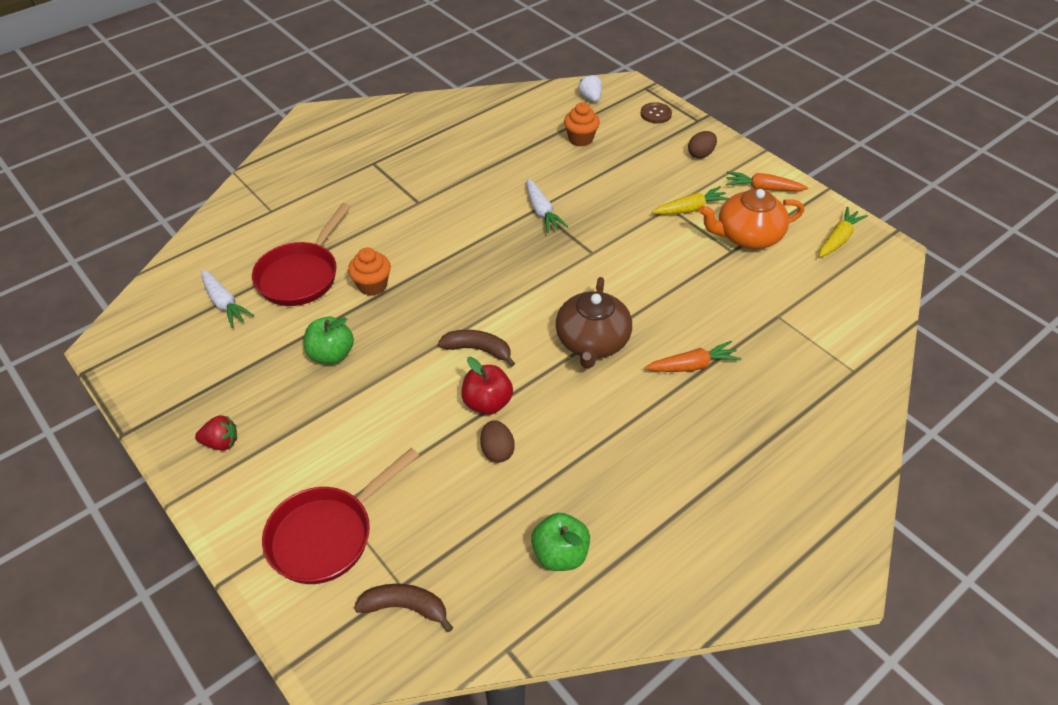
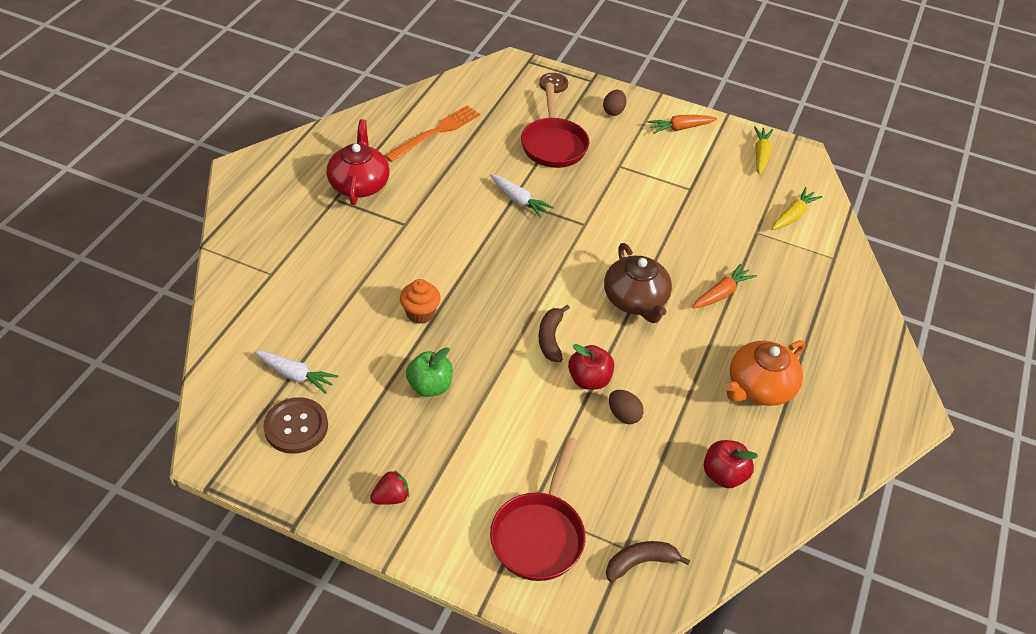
camera: 30 degrees left, 0 degrees up
(191, 348) = (296, 427): none -> brown button
(301, 275) = (348, 325): red pan -> red pan (553, 144)
(404, 156) = (359, 184): none -> red teapot
(478, 350) = (550, 338): brown banana -> brown banana turned 75 degrees counterclockwise
(507, 129) = (435, 132): none -> orange fork
(560, 554) = (723, 475): green apple -> red apple
(580, 139) = (506, 124): orange cupcake -> none
(590, 98) = (488, 83): white strawberry -> none
(690, 209) = (636, 162): yellow carrot -> yellow carrot (793, 215)
(747, 236) = (694, 173): orange teapot -> orange teapot (759, 387)

